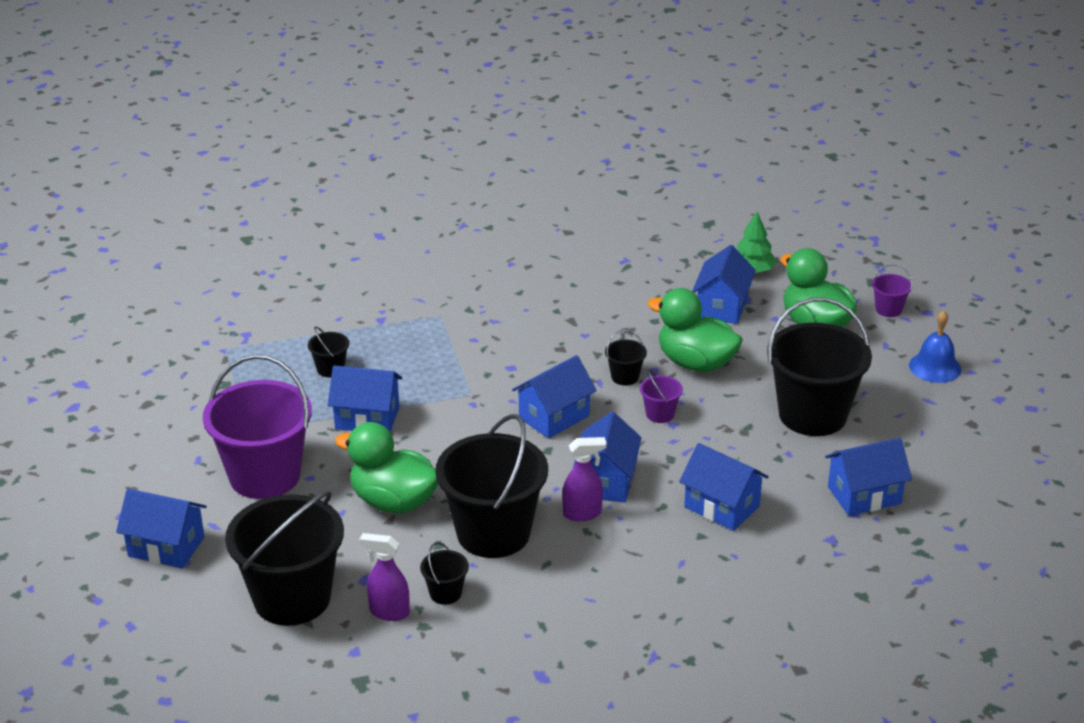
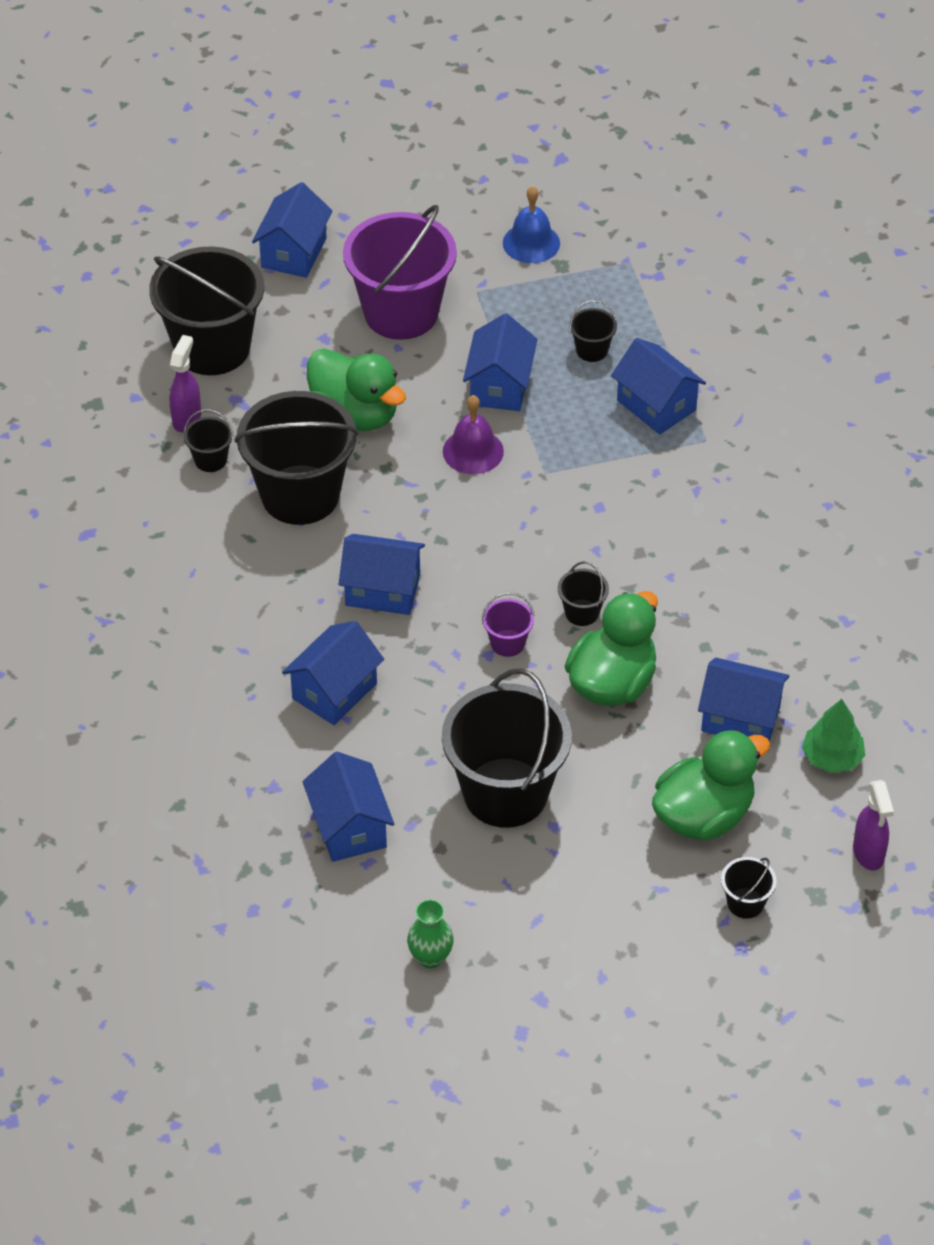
camera: 90 degrees right, 15 degrees up
(393, 502) = (355, 414): green duck -> green duck turned 105 degrees clockwise
(444, 433) = (473, 451): none -> purple bell
(554, 417) = (502, 546): blue house -> blue house (656, 405)
(583, 513) = (328, 569): purple spray bottle -> purple spray bottle (868, 853)
(888, 309) = (745, 903): purple bucket -> black bucket
(935, 367) = (610, 937): blue bell -> blue bell (531, 243)
(979, 451) = (430, 957): none -> green vase

